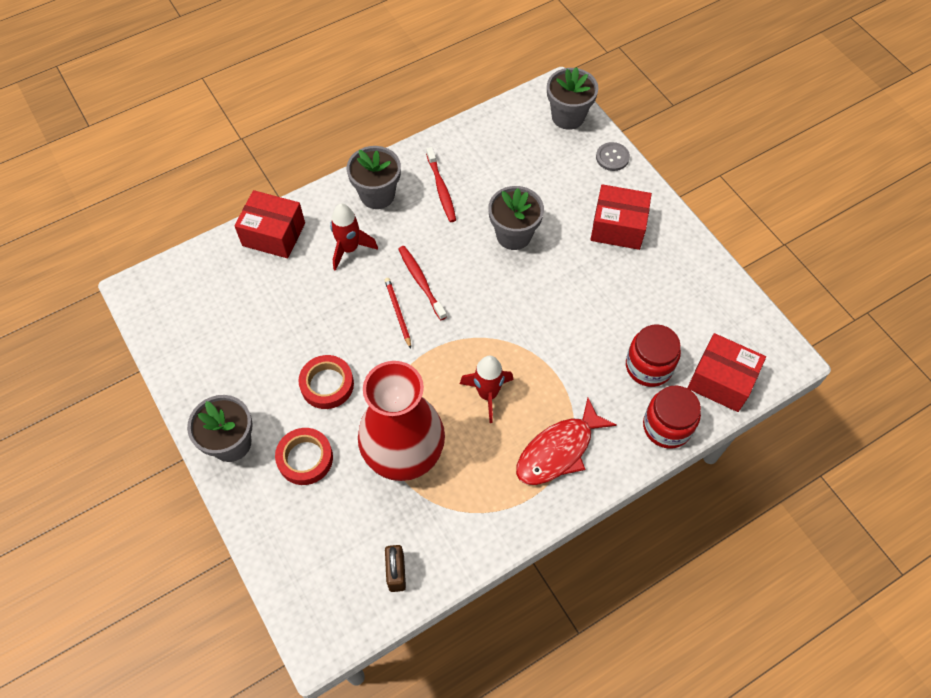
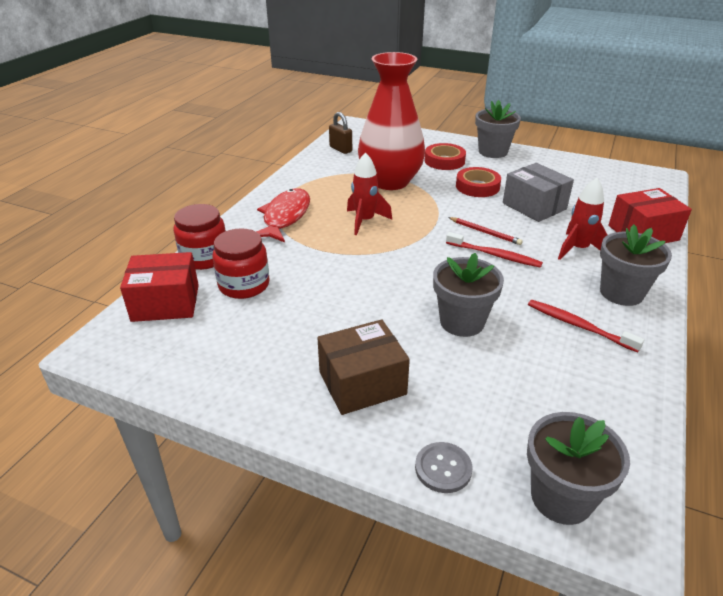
camera: 145 degrees right, 25 degrees down
(313, 320) = (534, 206): none -> grey box
(618, 227) = (362, 383): red box -> brown box

